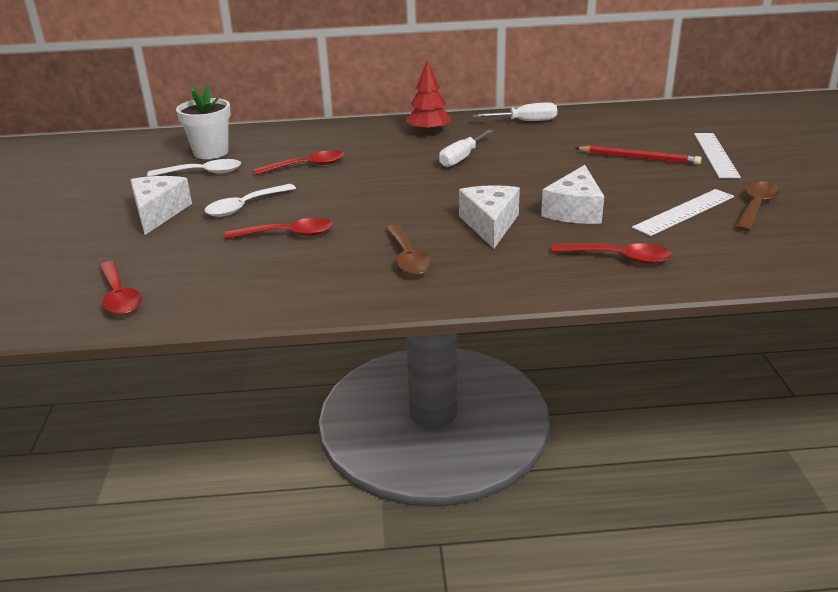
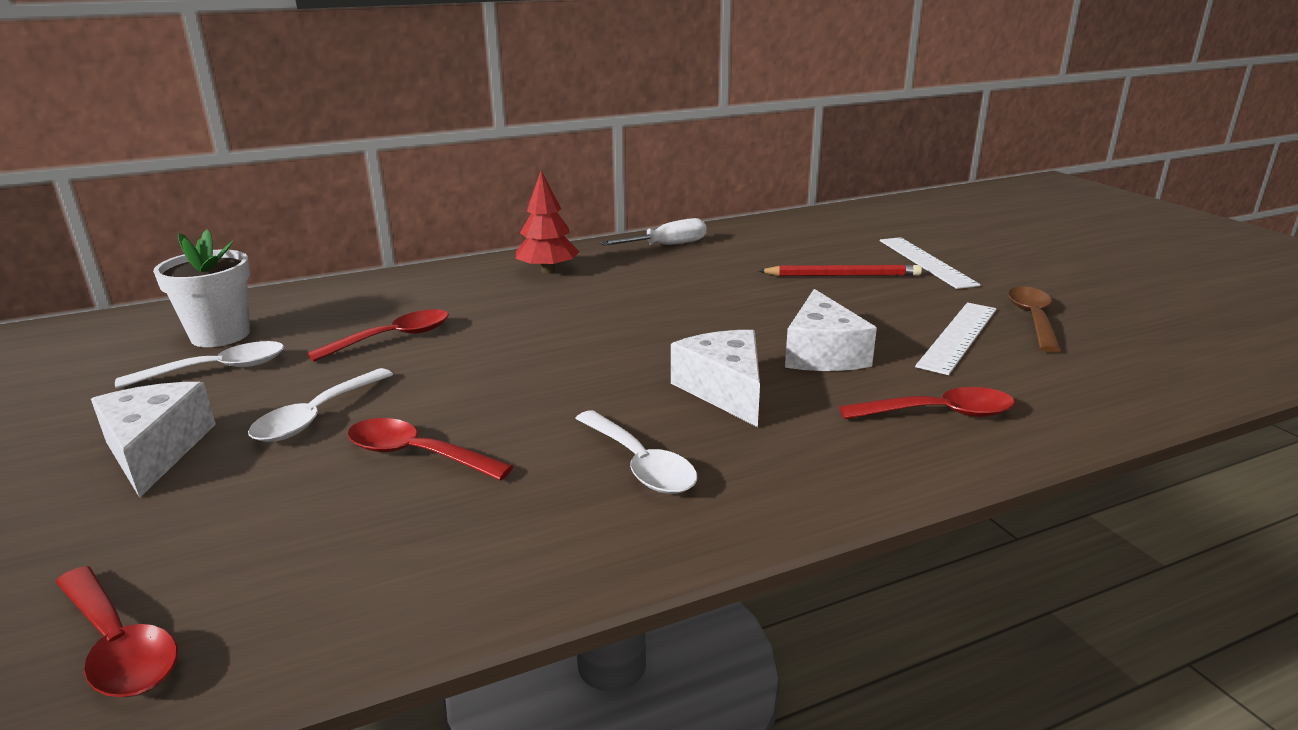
camera: 20 degrees left, 5 degrees down
(288, 234) = (416, 454): red spoon -> red spoon turned 135 degrees counterclockwise
(408, 258) = (640, 464): brown spoon -> white spoon
(462, 158) = (617, 300): white screwdriver -> none

